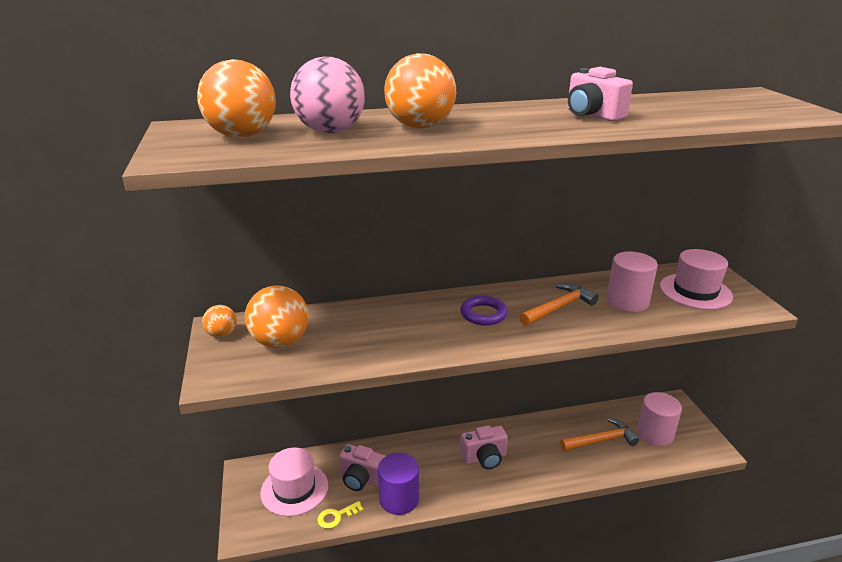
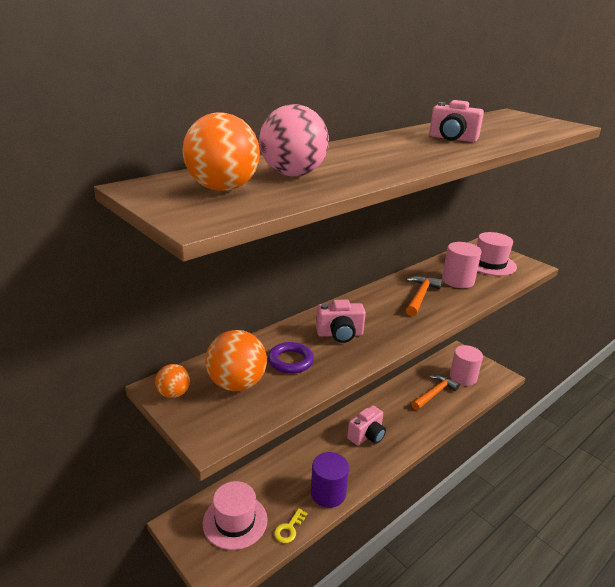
camera: 30 degrees left, 0 degrees up
(362, 479) = (286, 489): pink camera -> pink camera (340, 334)
(420, 127) = (355, 161): orange ball -> none
(483, 314) = (375, 315): purple ring -> purple ring (290, 361)

